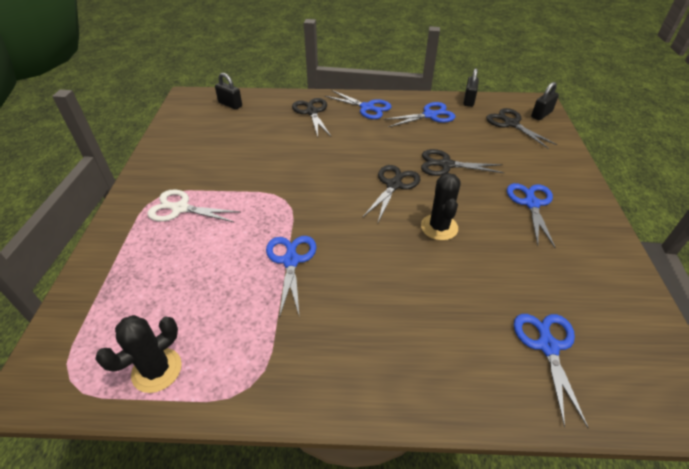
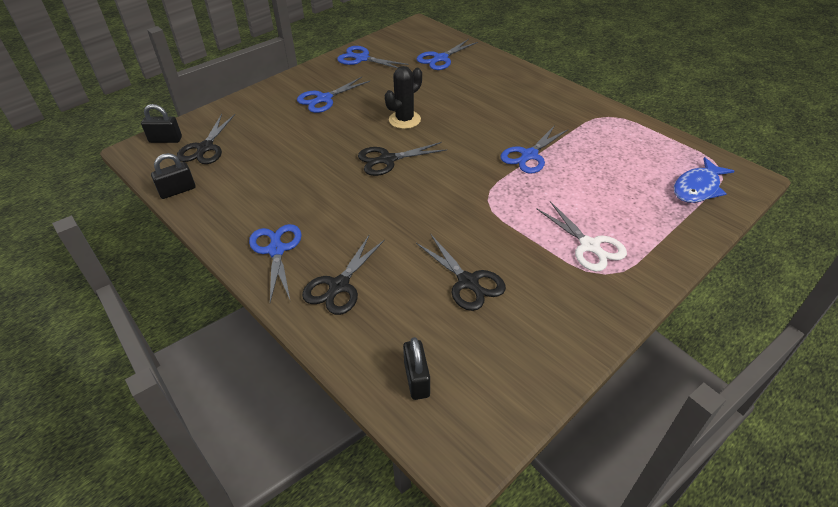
camera: 135 degrees left, 0 degrees up
(96, 328) = (698, 188): none -> blue fish
(157, 370) = (660, 147): black cactus -> none
(430, 115) = (243, 199): blue scissors -> blue scissors (362, 58)
(446, 165) = (323, 150): black scissors -> black scissors (468, 282)

